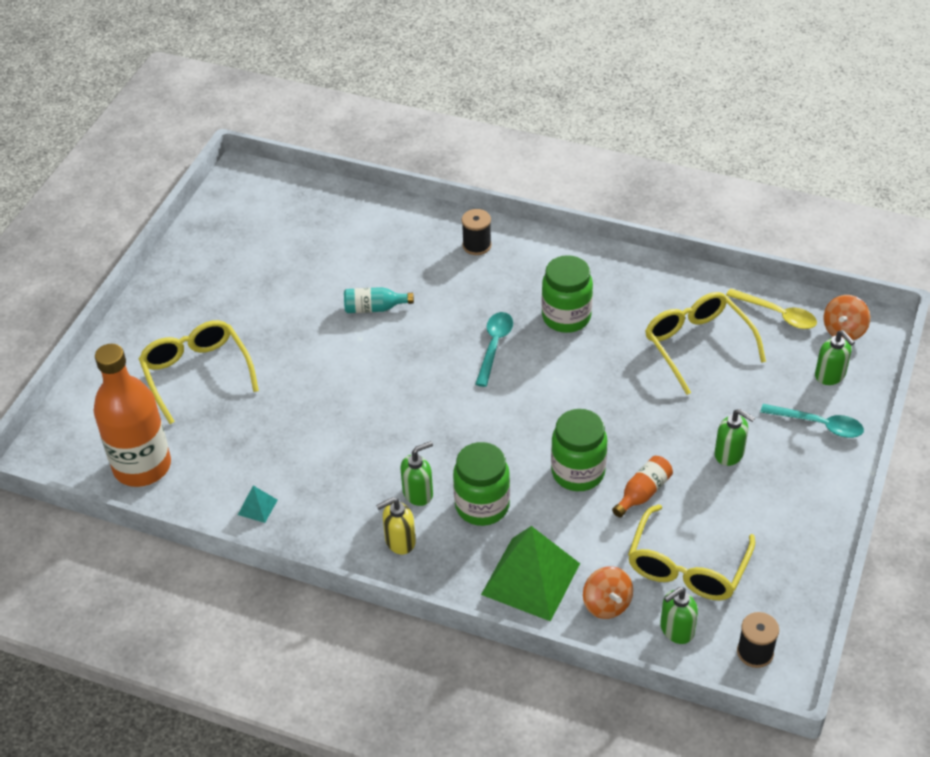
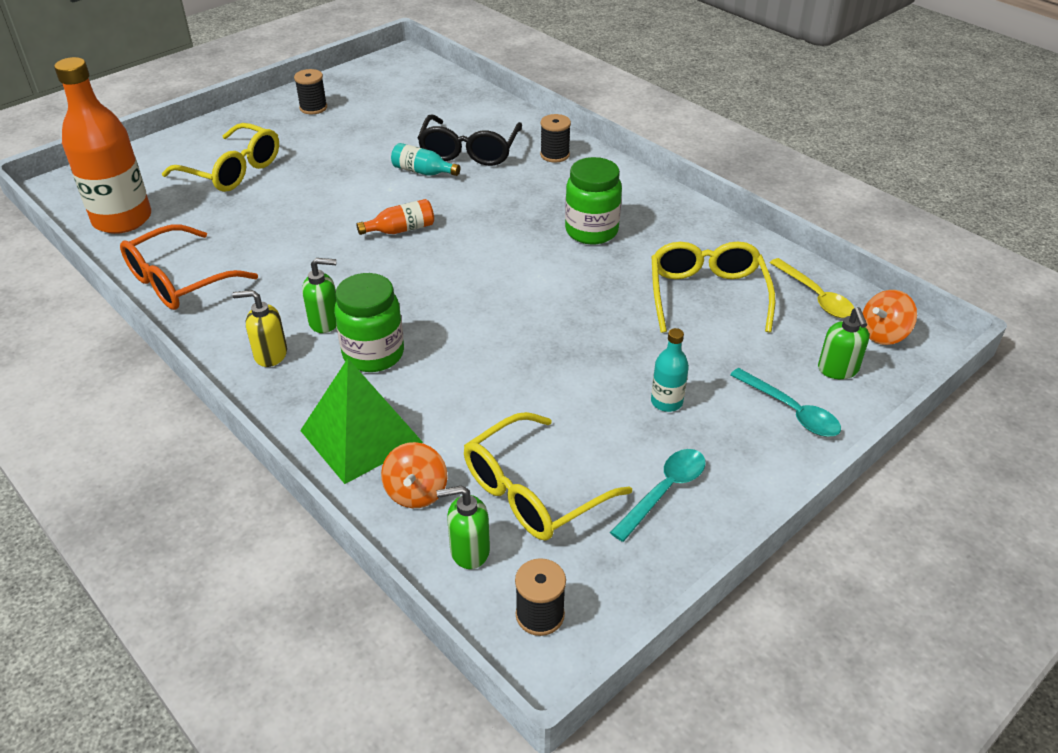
camera: 25 degrees right, 5 degrees down
(196, 373) = (233, 170): yellow glasses -> yellow glasses turned 120 degrees clockwise
(207, 271) = (313, 108): none -> black spool
(257, 507) = (178, 281): turquoise pyramid -> orange glasses
(398, 269) = (469, 151): none -> black glasses
(494, 346) = (503, 232): turquoise spoon -> turquoise spoon (664, 491)
(578, 472) = (492, 360): green jar -> none
(643, 493) = (543, 403): orange bottle -> orange bottle (401, 229)
(729, 454) = (666, 402): green soap dispenser -> turquoise bottle

